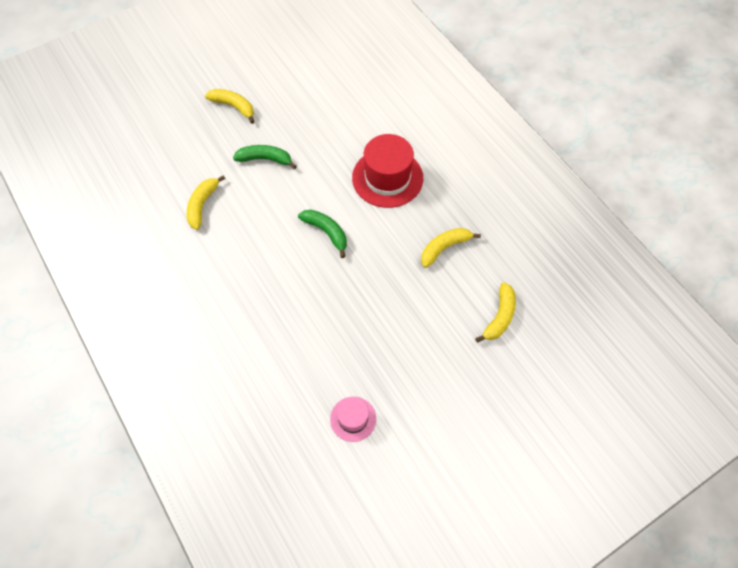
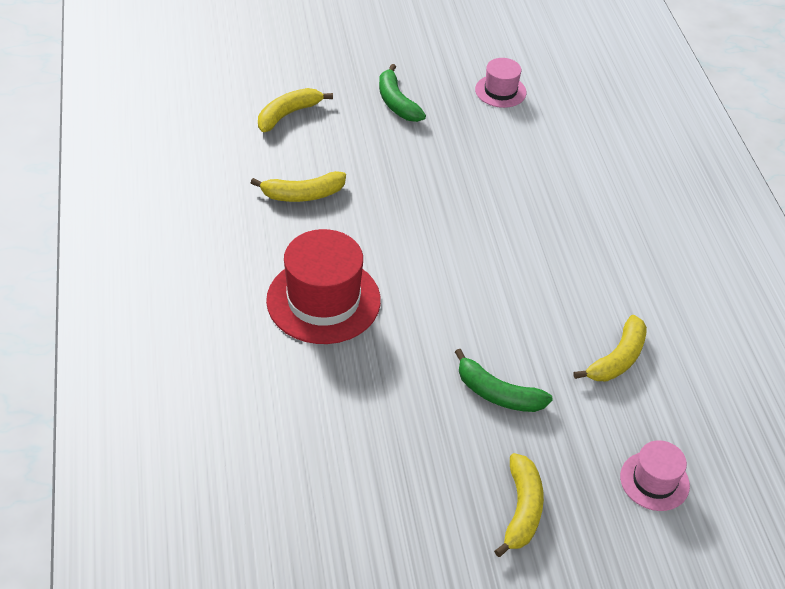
camera: 160 degrees left, 15 degrees down
(169, 143) = (654, 481): none -> pink hat
(234, 106) = (522, 510): yellow banana -> yellow banana turned 135 degrees counterclockwise
(326, 232) = (448, 263): green banana -> green banana (396, 103)

